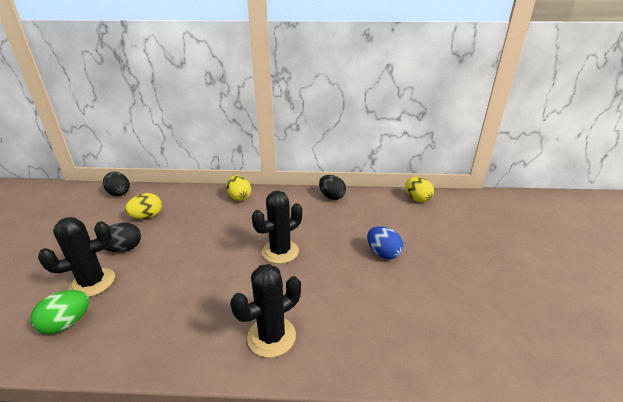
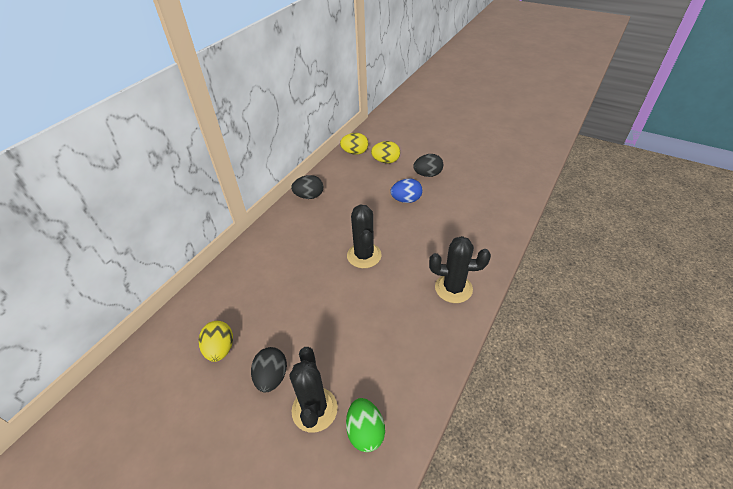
camera: 60 degrees left, 15 degrees up
(119, 193) = (128, 376): black egg -> black egg (427, 174)
(239, 197) = (251, 259): yellow egg -> yellow egg (386, 161)
(271, 336) = (453, 288): black cactus -> black cactus turned 75 degrees counterclockwise

